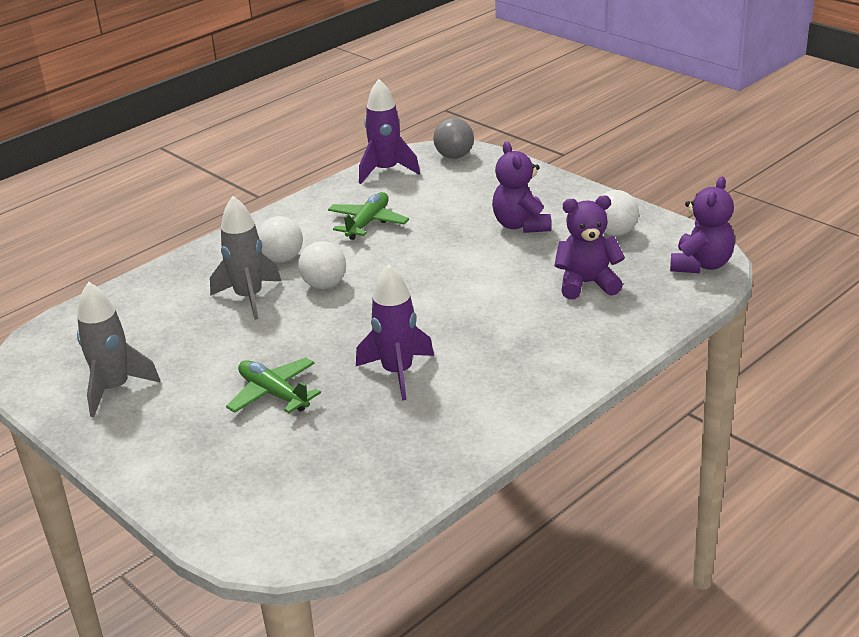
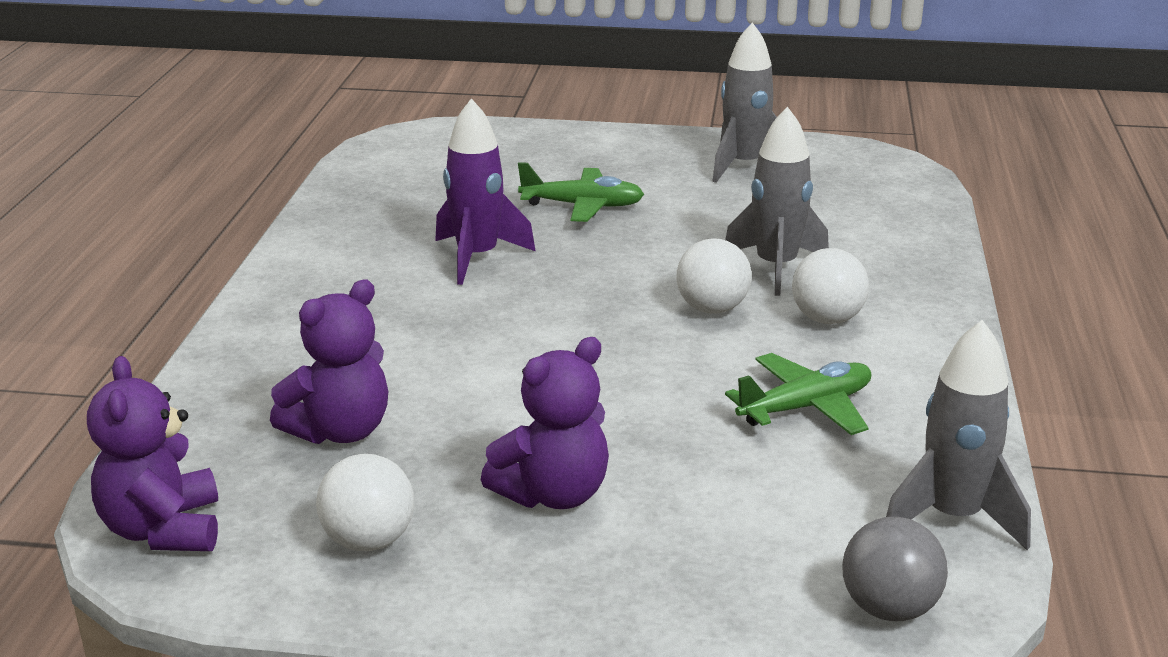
camera: 140 degrees right, 5 degrees down
(368, 223) = (805, 408): green plane -> green plane turned 105 degrees counterclockwise
(386, 171) = (953, 518): purple rocket -> grey rocket
(521, 225) = (553, 494): purple teddy bear -> purple teddy bear turned 105 degrees clockwise

